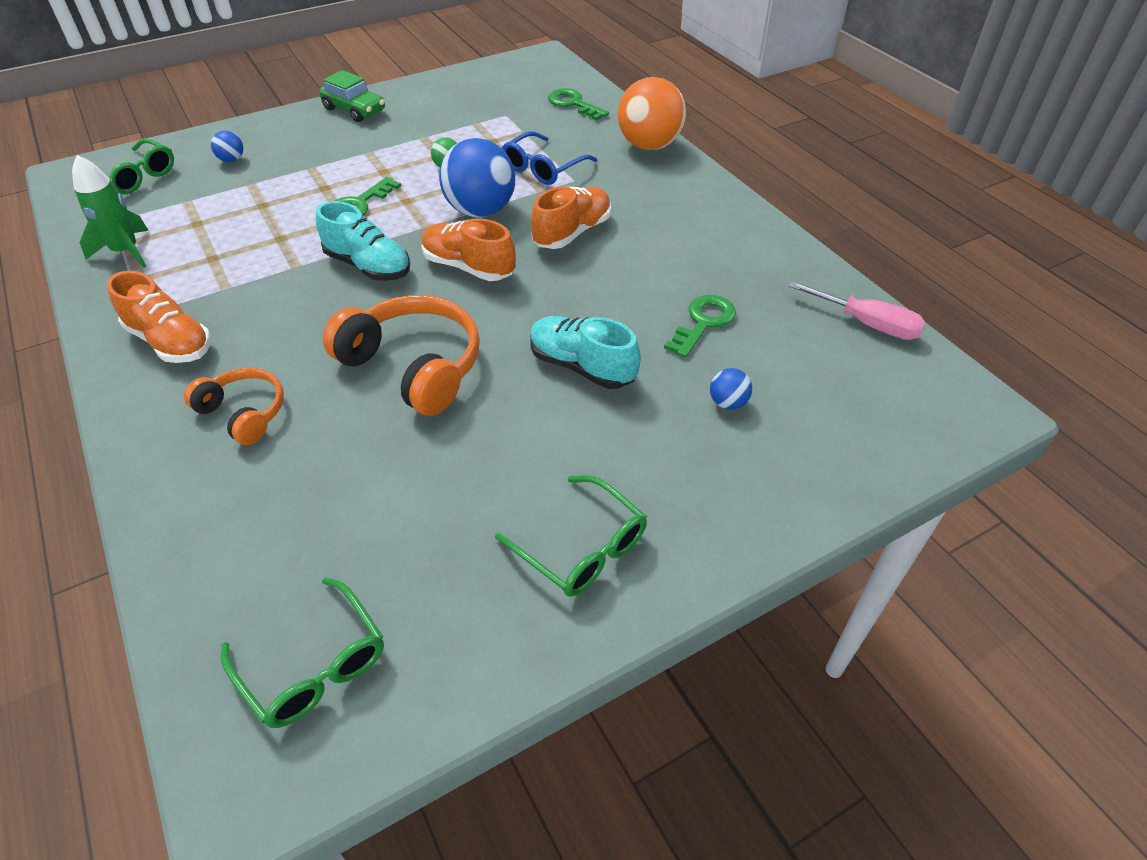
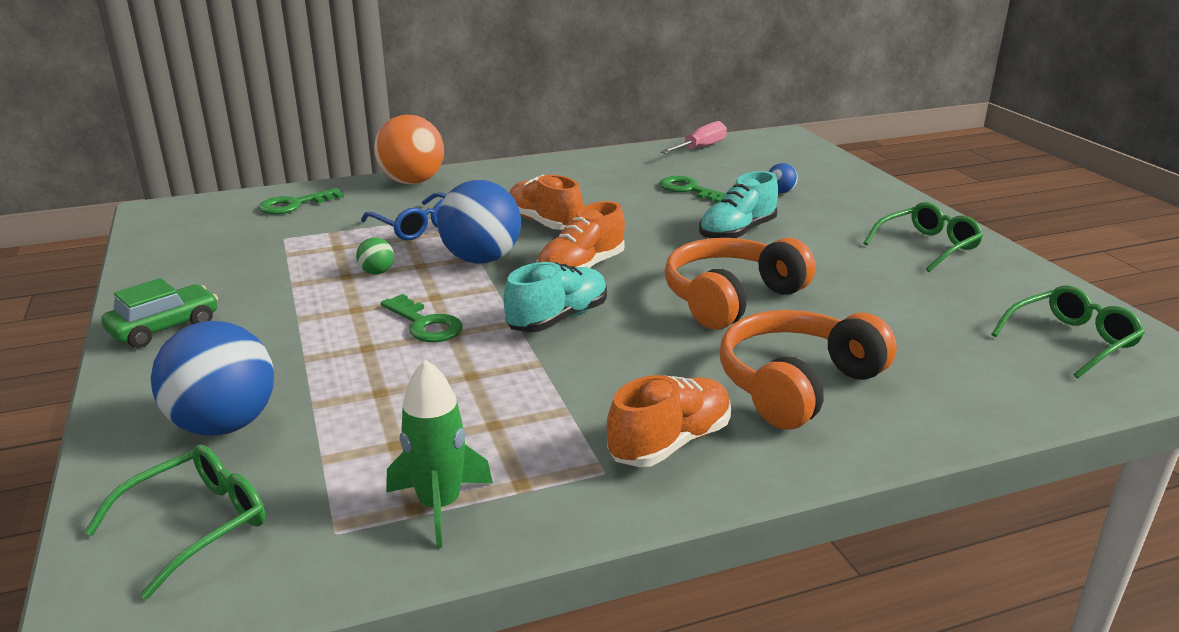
camera: 80 degrees left, 20 degrees down
(232, 160) = (224, 425): blue ball -> blue ball, size x2.29
(244, 413) = (797, 384): orange headphones -> orange headphones, size x1.69

